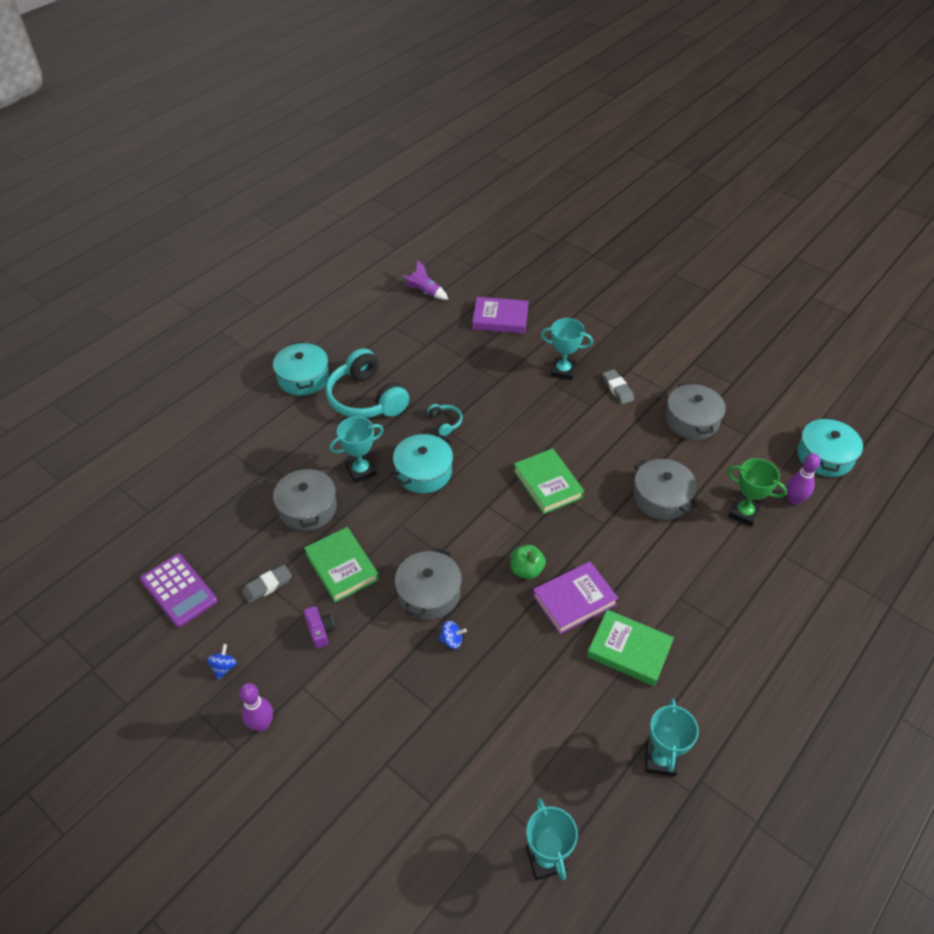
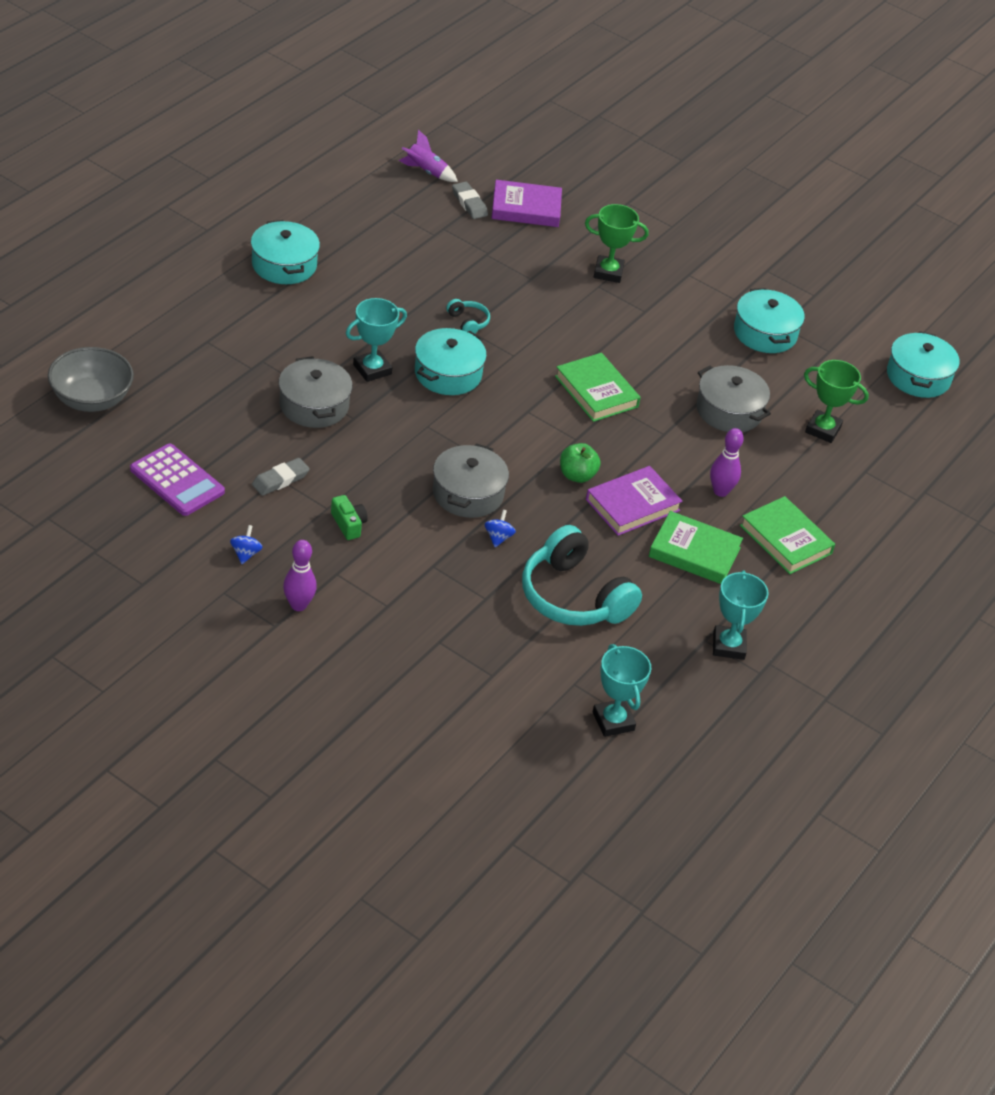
camera: 10 degrees left, 5 degrees down
(124, 510) = (91, 399): none -> grey bowl
(320, 631) = (348, 524): purple camera -> green camera
(342, 567) = (364, 465): green book -> green book (786, 539)
(366, 398) = (367, 291): turquoise headphones -> turquoise headphones (573, 596)
(451, 640) = (498, 537): blue spinning top -> blue spinning top turned 75 degrees counterclockwise
(563, 371) = (608, 272): turquoise trophy -> green trophy
(617, 389) = (676, 295): grey eraser -> grey eraser (469, 203)
(692, 420) = (765, 333): grey pot -> turquoise pot
(794, 500) = (880, 419): purple bowling pin -> purple bowling pin (720, 491)

